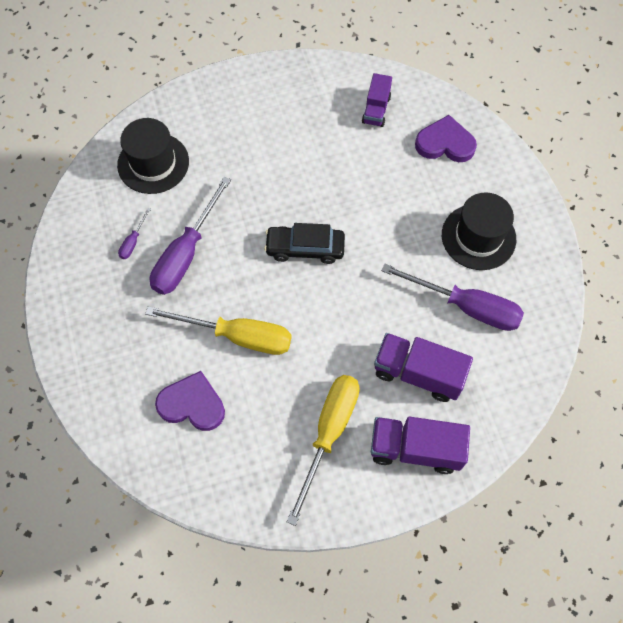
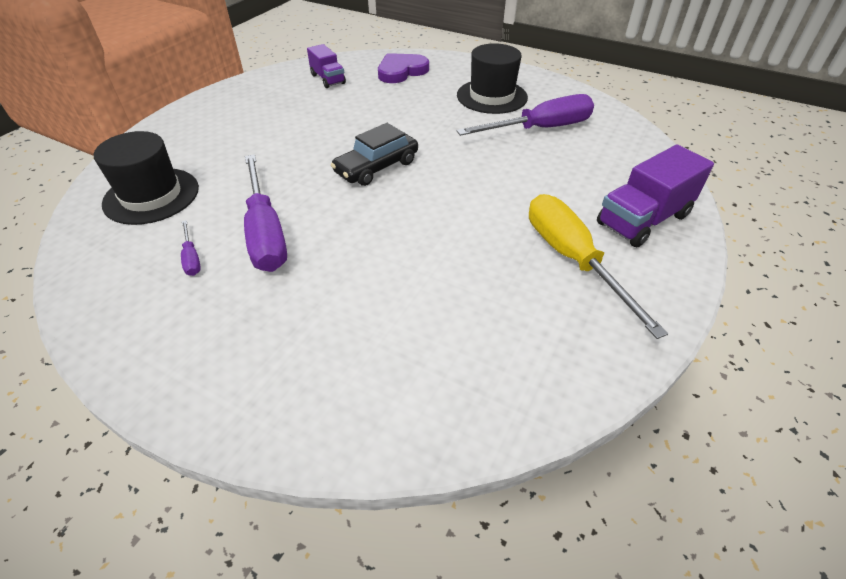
camera: 45 degrees left, 20 degrees down
(192, 404) = (423, 335): purple heart -> none
(237, 336) = (396, 253): yellow screwdriver -> none
(418, 373) = (570, 179): purple truck -> none

